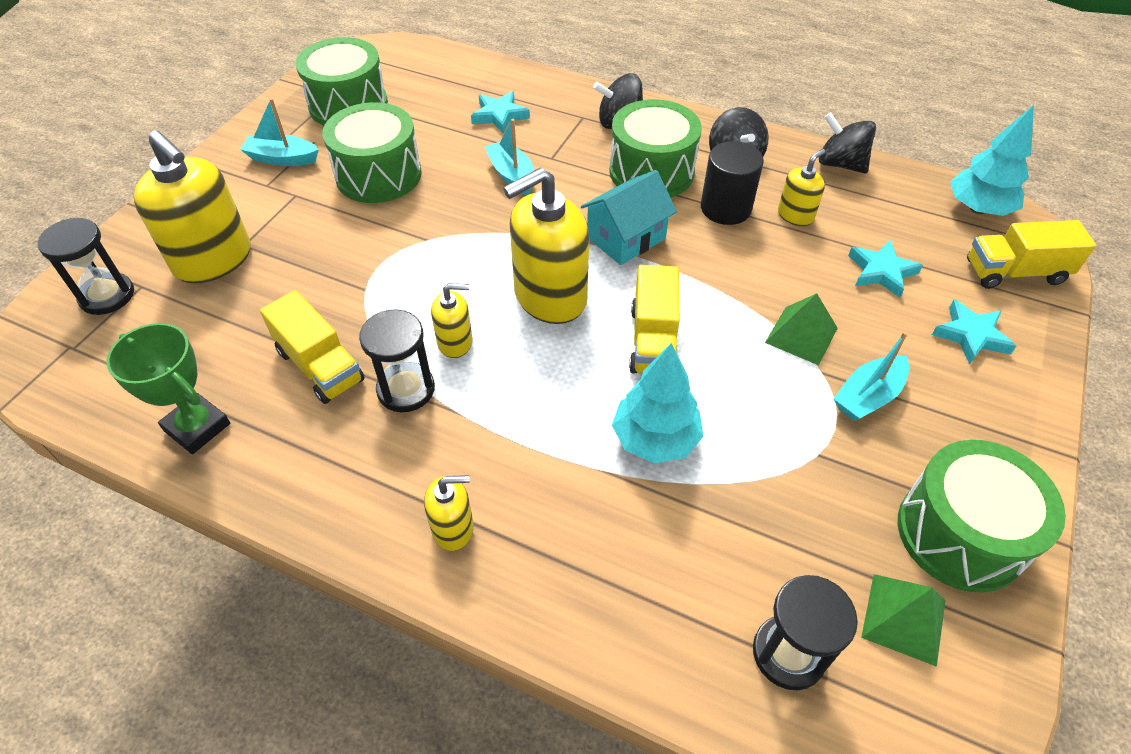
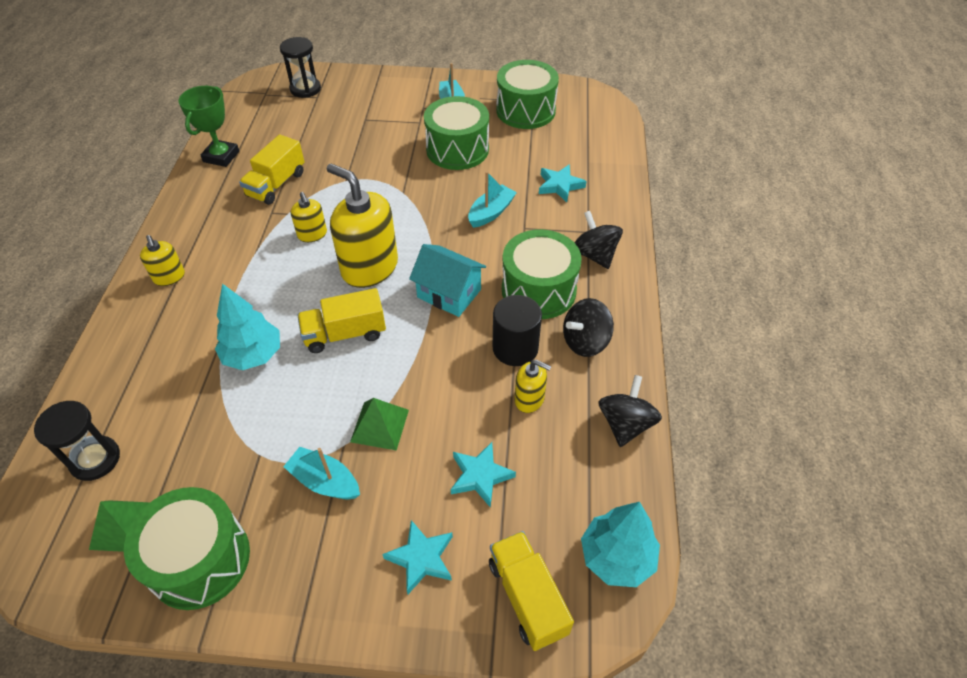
camera: 70 degrees right, 0 degrees up
(213, 260) = (347, 113): yellow soap dispenser -> none
(406, 389) = (267, 225): black hourglass -> none

